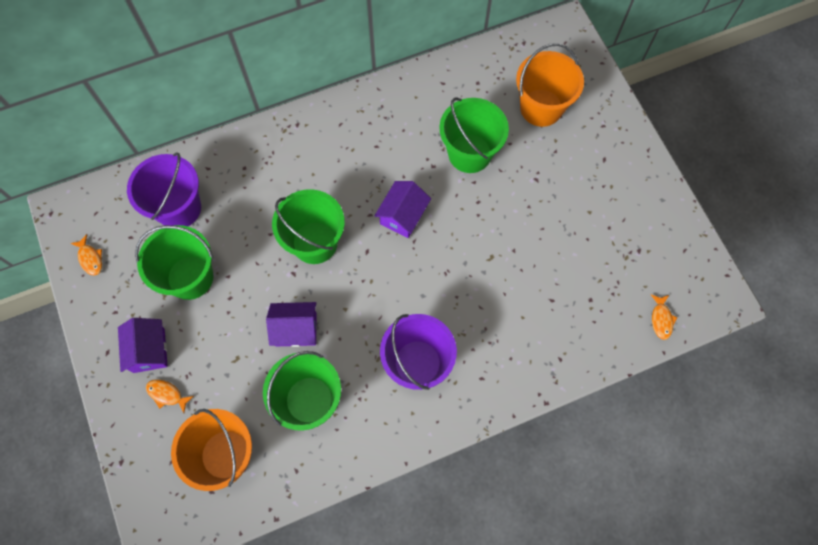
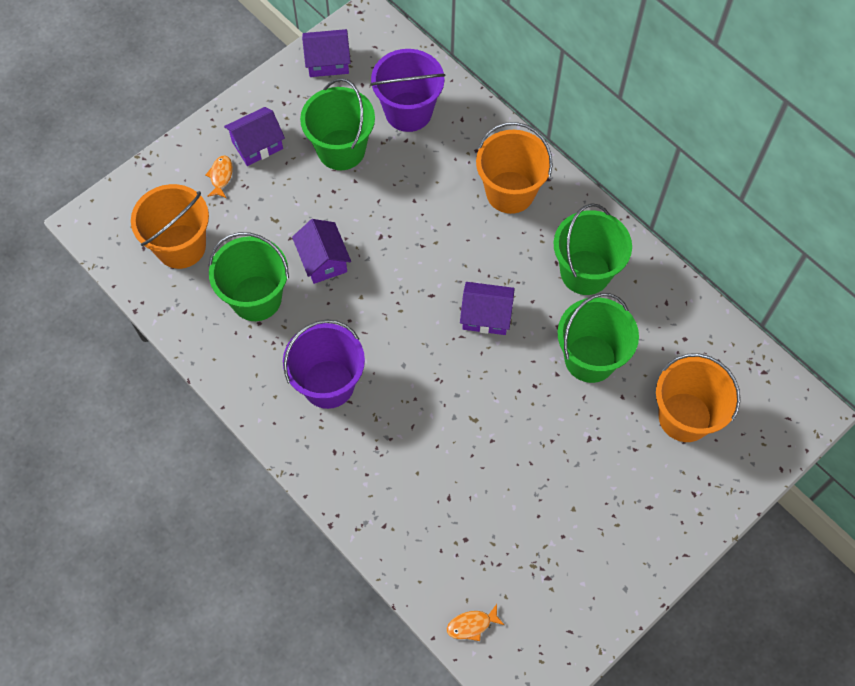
camera: 70 degrees right, 5 degrees down
(90, 258) = (328, 62): orange fish -> purple house
(296, 156) = (510, 192): none -> orange bucket
(315, 242) = (421, 244): green bucket -> green bucket (585, 272)

